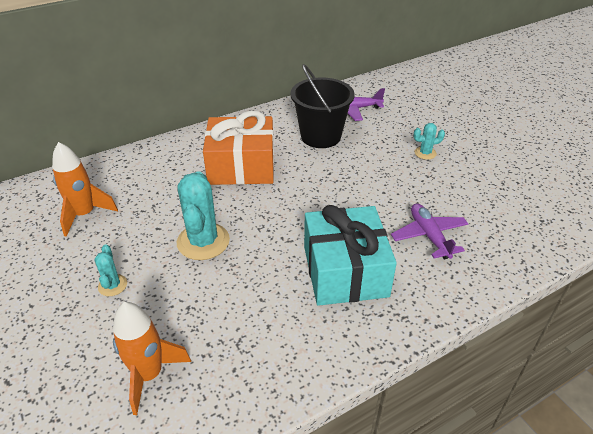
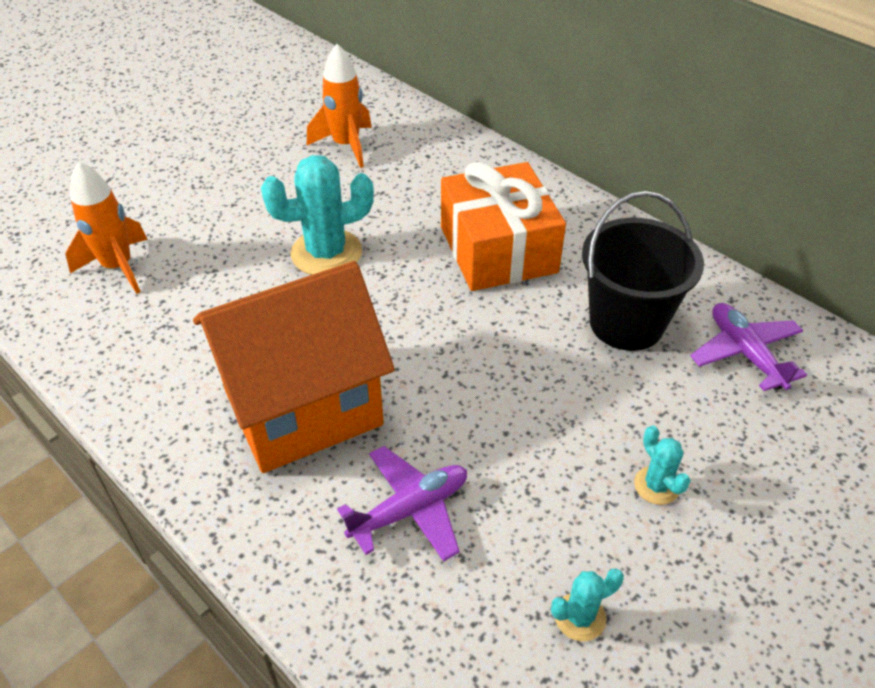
camera: 75 degrees right, 5 degrees up
(112, 285) = (238, 203): turquoise cactus -> turquoise cactus (580, 617)
(345, 271) = (303, 408): turquoise gift -> orange house

